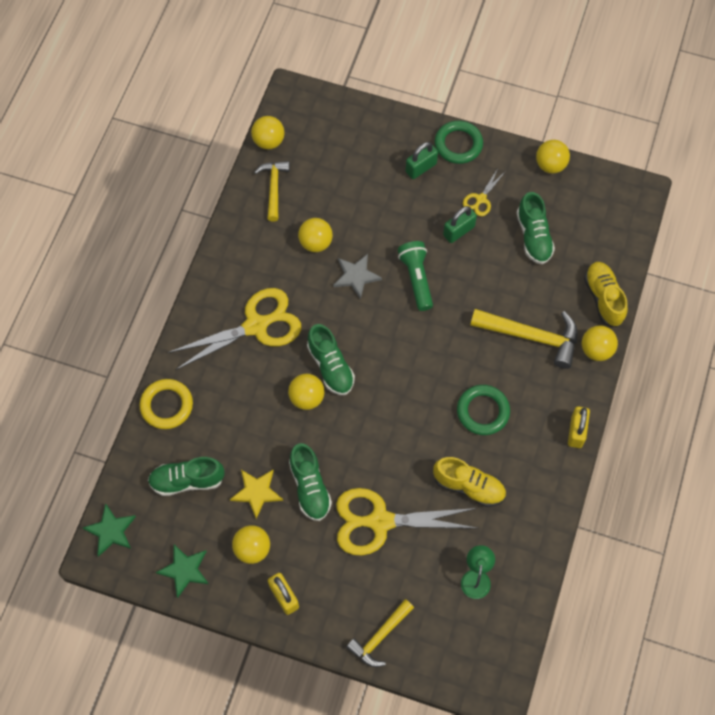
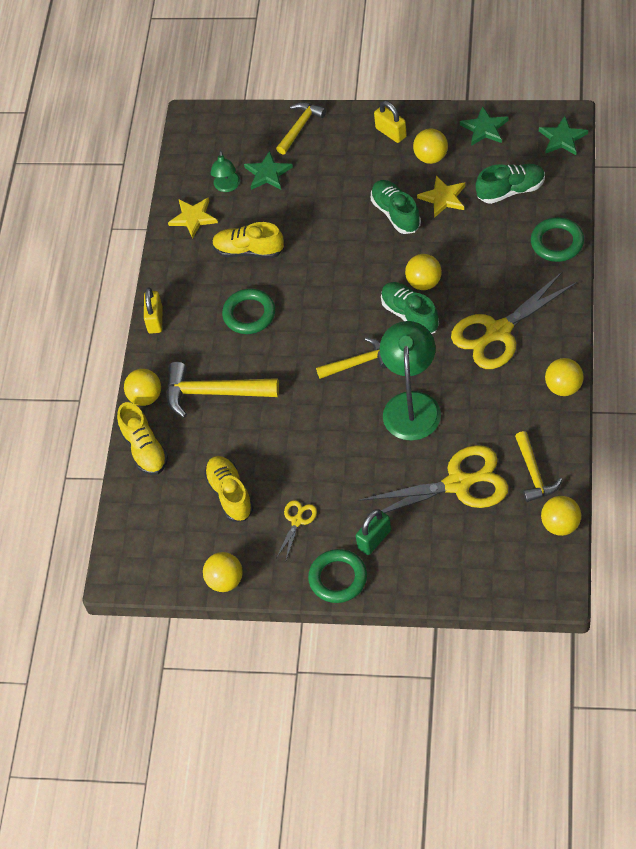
camera: 175 degrees right, 10 degrees down
(167, 405) = (557, 242): yellow ring -> green ring
(316, 243) = (466, 427): yellow ball -> yellow ball (563, 387)
(356, 276) = (411, 405): grey star -> green lamp
(380, 521) = (323, 204): yellow scissors -> yellow scissors (458, 484)
(392, 330) = (358, 363): none -> yellow hammer
(416, 279) = (347, 418): green flashlight -> none
(429, 581) = (268, 173): none -> green star
(458, 231) = (313, 479): green padlock -> none
(519, 546) = (193, 218): none -> yellow star
(533, 236) = (230, 494): green shoe -> yellow shoe

